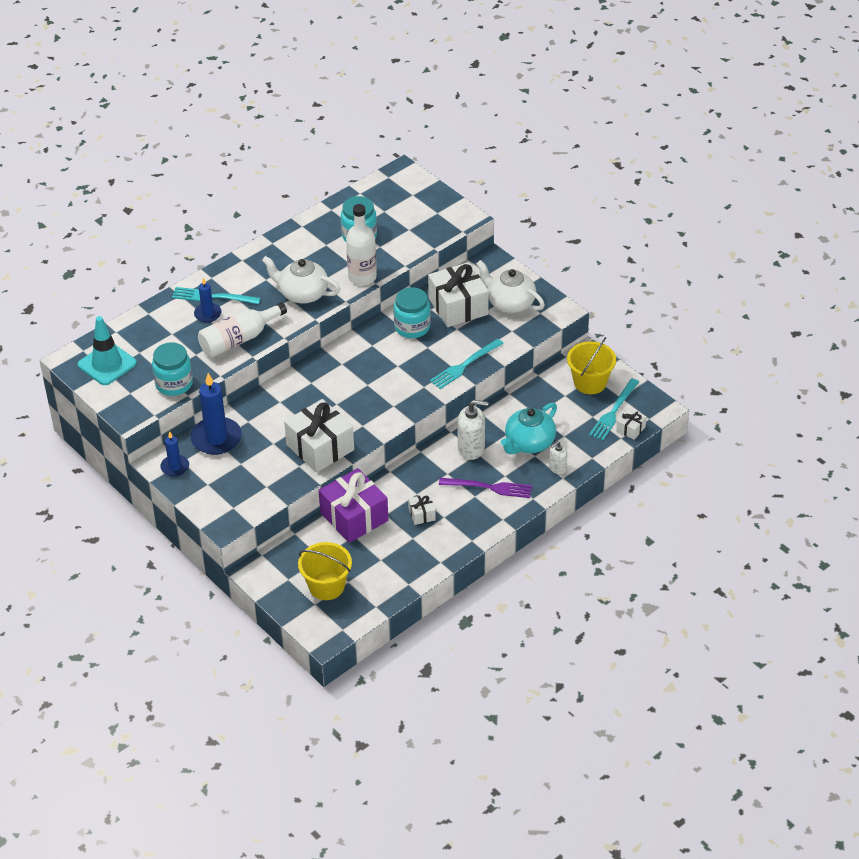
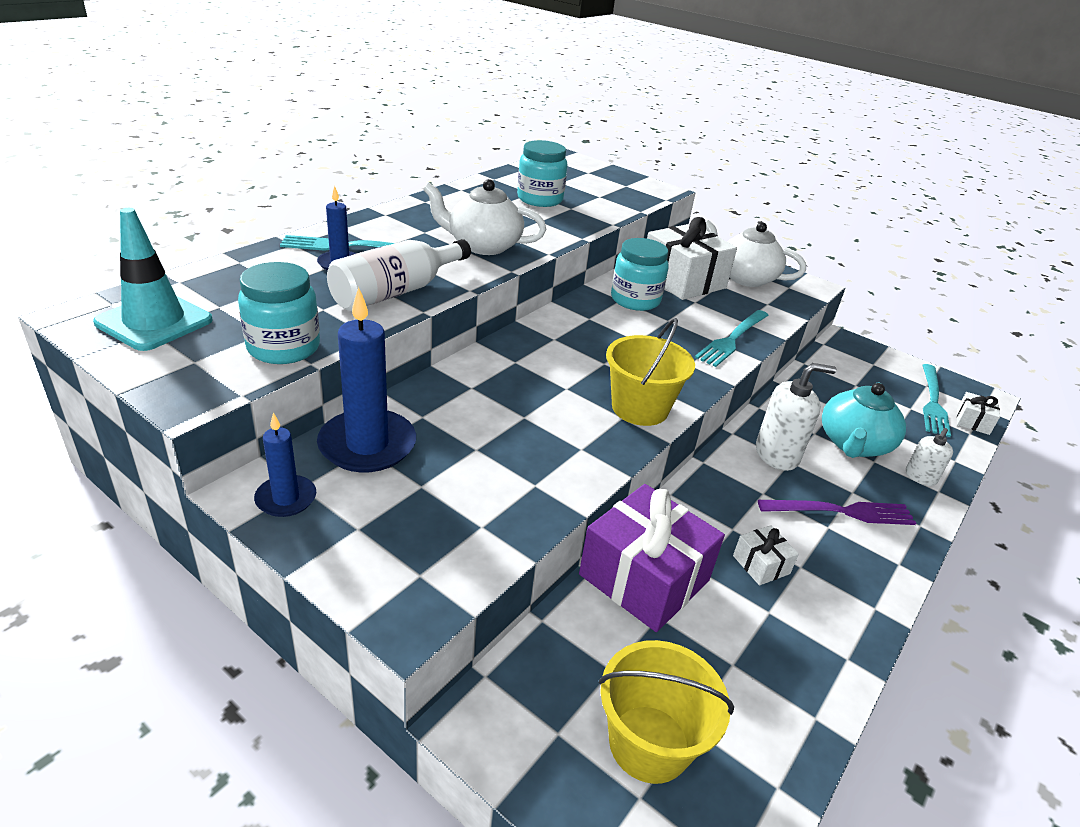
camera: 15 degrees left, 10 degrees down
(320, 447) = (563, 453): white gift -> none
(362, 277) = (561, 232): white bottle -> none
(590, 382) = (875, 370): yellow bucket -> yellow bucket (640, 408)

